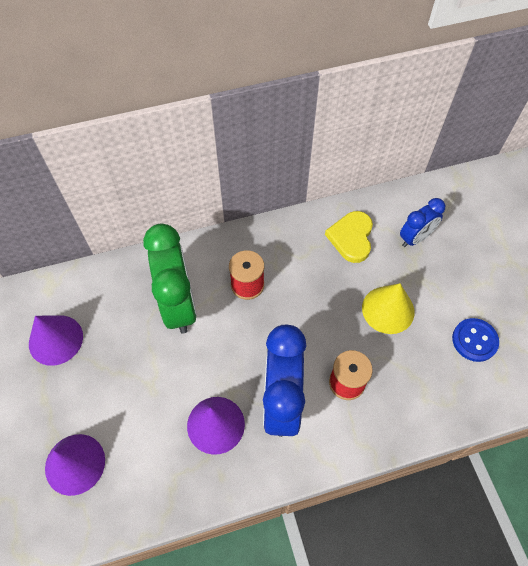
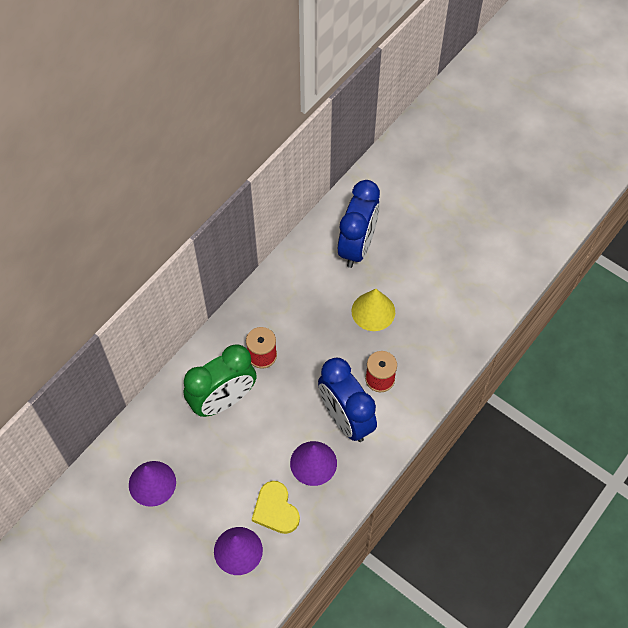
camera: 35 degrees left, 0 degrees up
(179, 304) = (223, 401): green clock -> green clock turned 105 degrees clockwise
(351, 238) = (311, 274): yellow heart -> yellow heart (275, 509)
(415, 238) = (357, 246): blue clock -> blue clock, size x1.79
(474, 340) = (443, 297): blue button -> none

